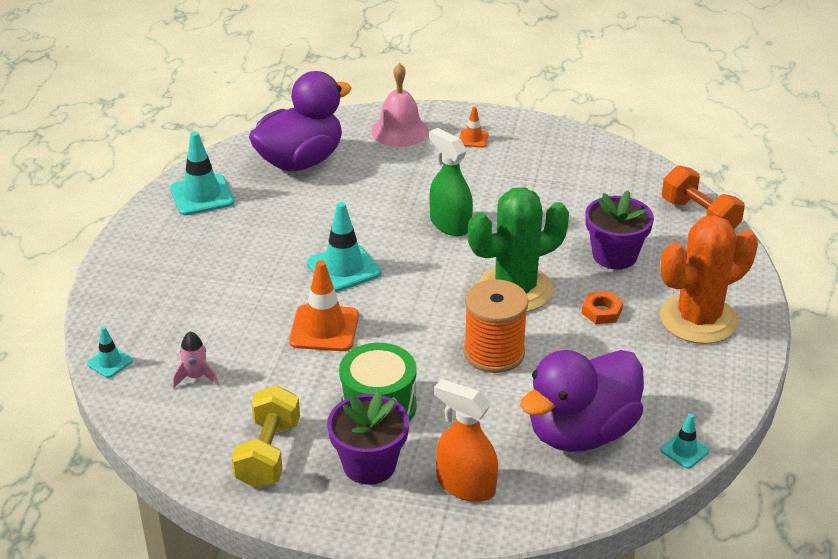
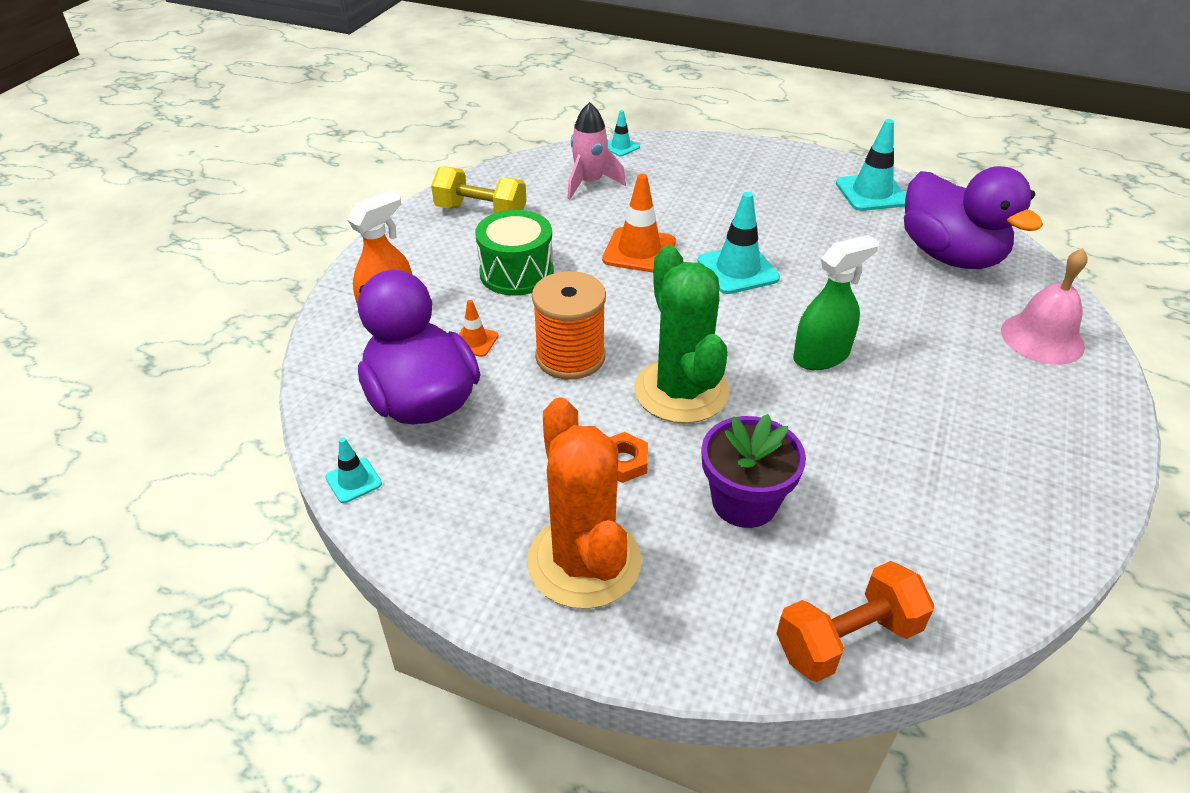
camera: 100 degrees right, 5 degrees up
(196, 377) = (590, 183): pink rocket -> pink rocket, size x1.61
(369, 465) = (443, 261): purple flower pot -> none
(473, 139) = (1039, 405): orange traffic cone -> orange traffic cone (474, 341)

